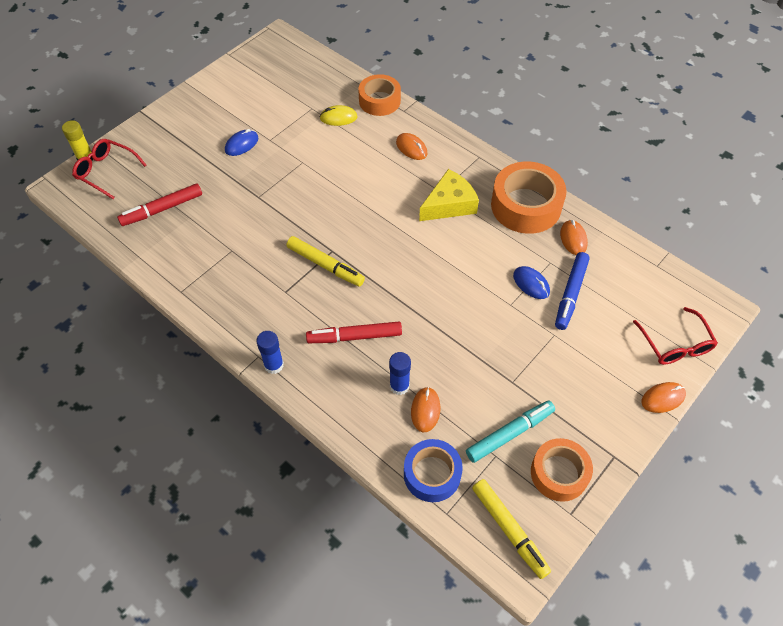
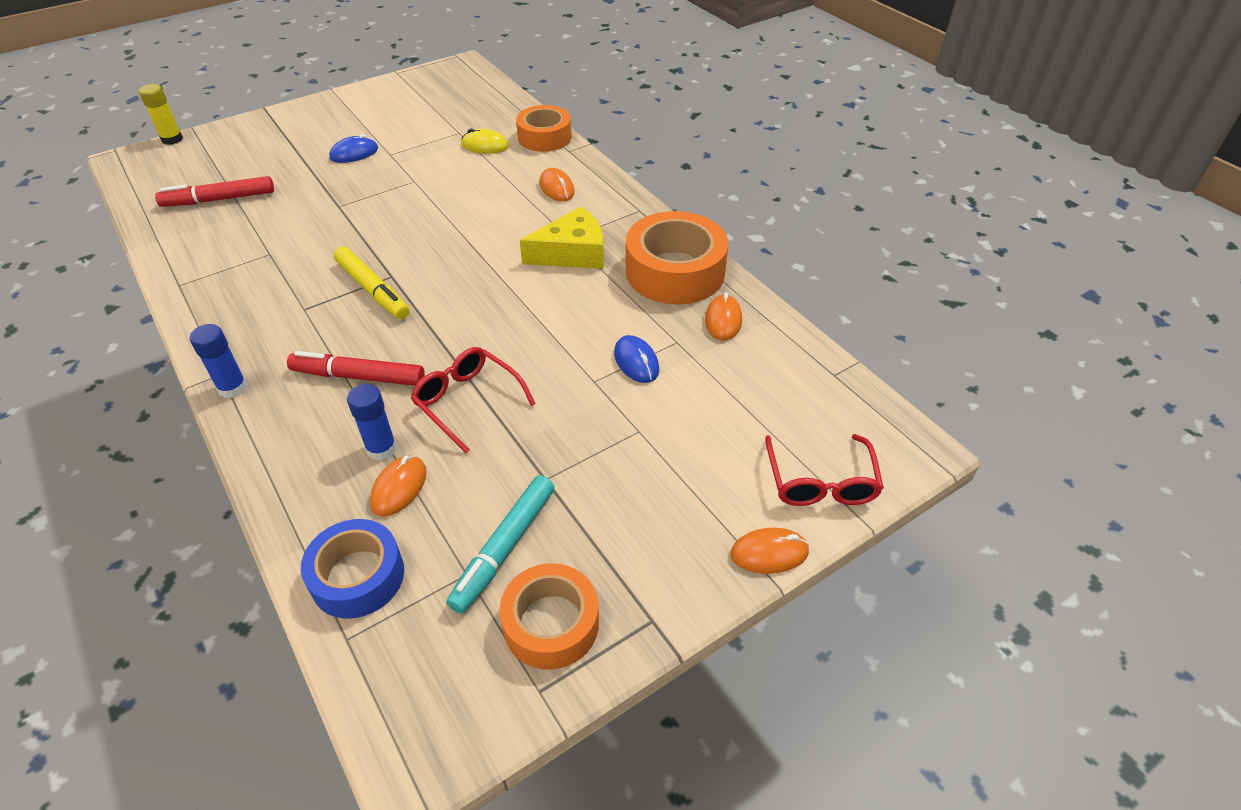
camera: 15 degrees right, 10 degrees down
(106, 171) = (185, 155): red glasses -> red glasses (467, 401)
(509, 530) = (428, 690): yellow marker -> none
(510, 434) = (504, 548): turquoise marker -> turquoise marker turned 135 degrees clockwise
(570, 294) = (687, 385): blue marker -> none

